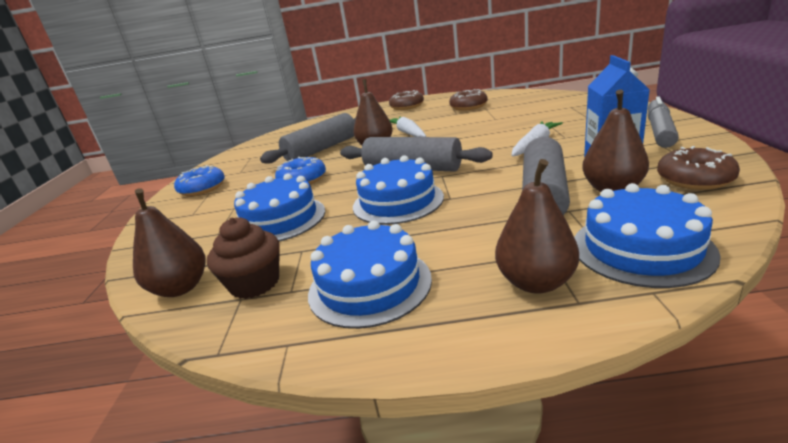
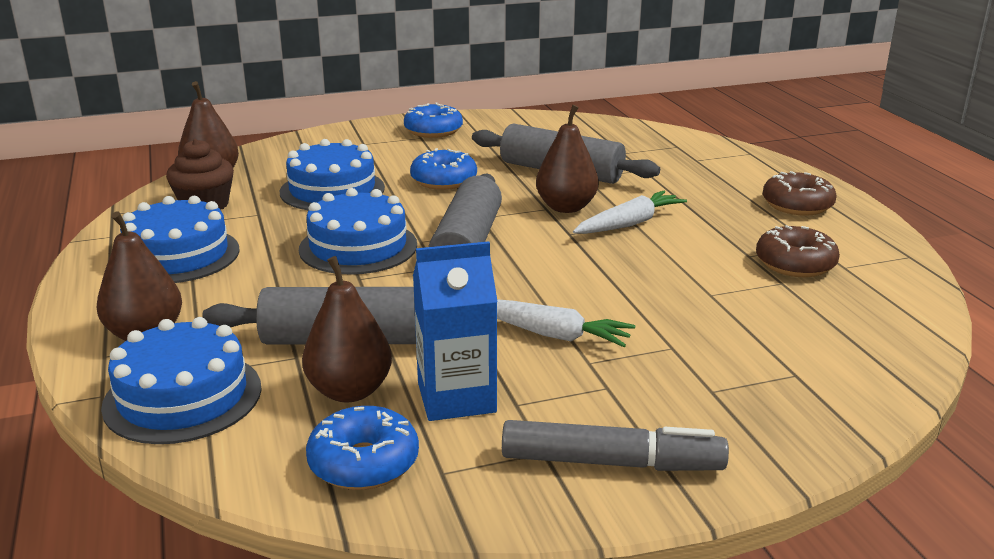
camera: 70 degrees right, 0 degrees up
(694, 179) = (364, 463): brown donut -> blue donut

